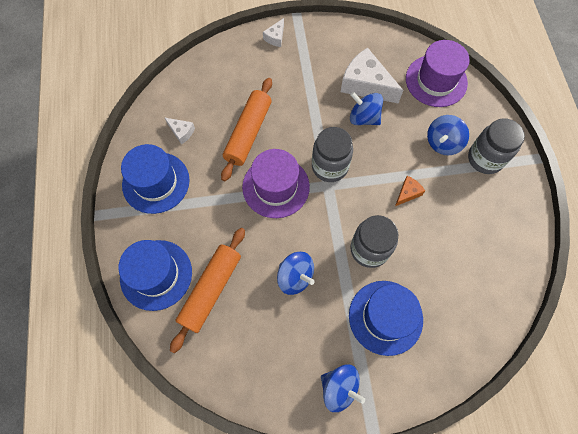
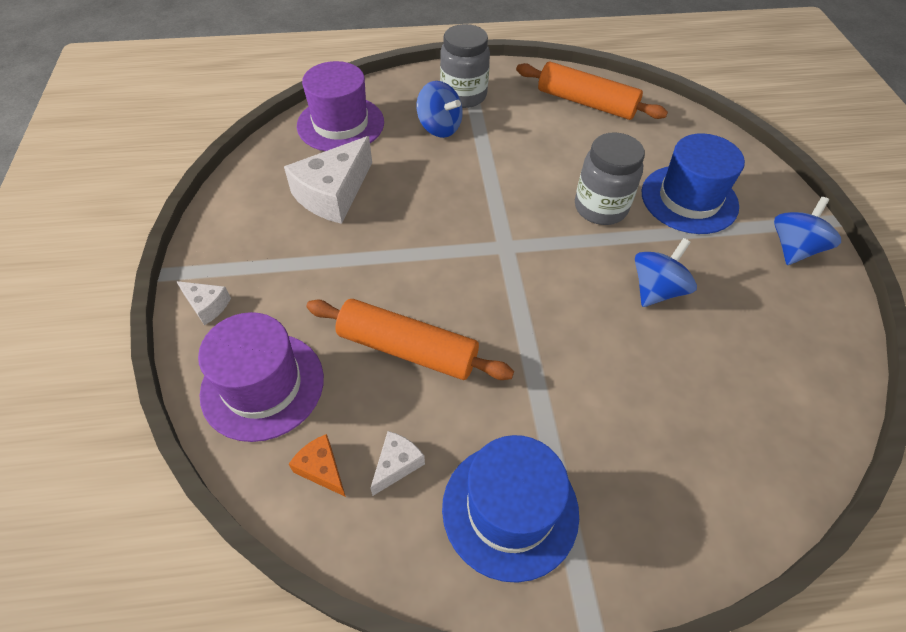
camera: 90 degrees left, 15 degrees down
(156, 274) = (697, 495): blue hat -> none
(211, 290) = (703, 402): orange rolling pin -> orange rolling pin (586, 102)
(276, 187) = (511, 311): purple hat -> purple hat (262, 385)
(329, 166) = (474, 242): grey jar -> none
(364, 118) = (392, 200): blue spinning top -> none
(407, 193) = (514, 165): orange cheese -> orange cheese (321, 469)

